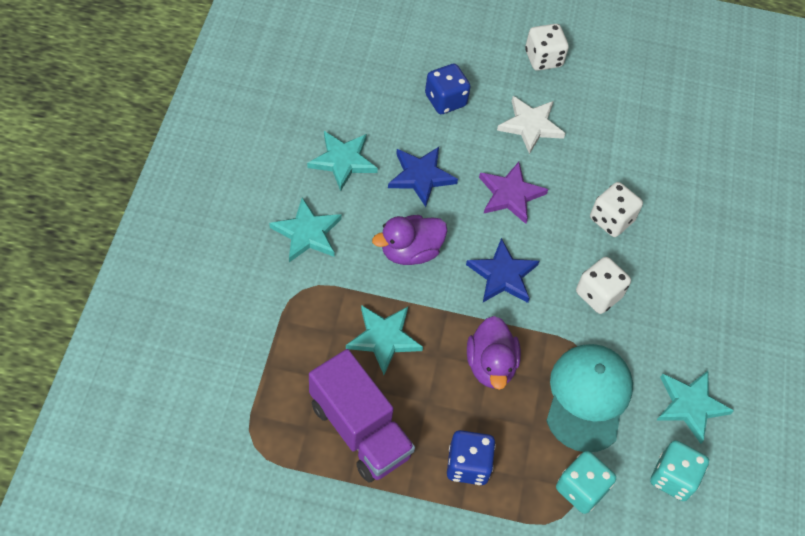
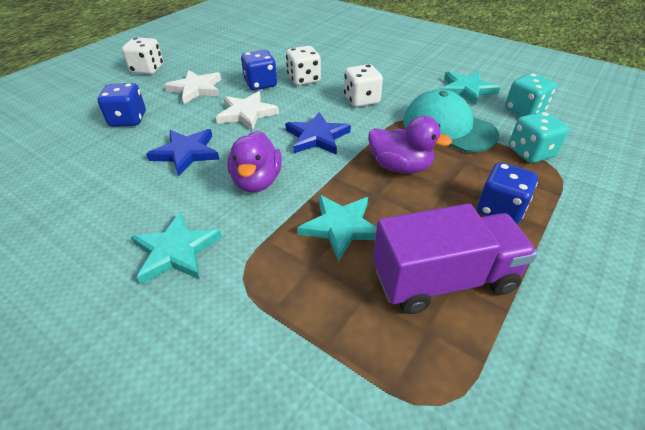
camera: 60 degrees left, 15 degrees down
(343, 161) = (119, 197): turquoise star -> none
(510, 194) = (246, 113): purple star -> white star
(576, 181) = (260, 84): none -> blue dice

